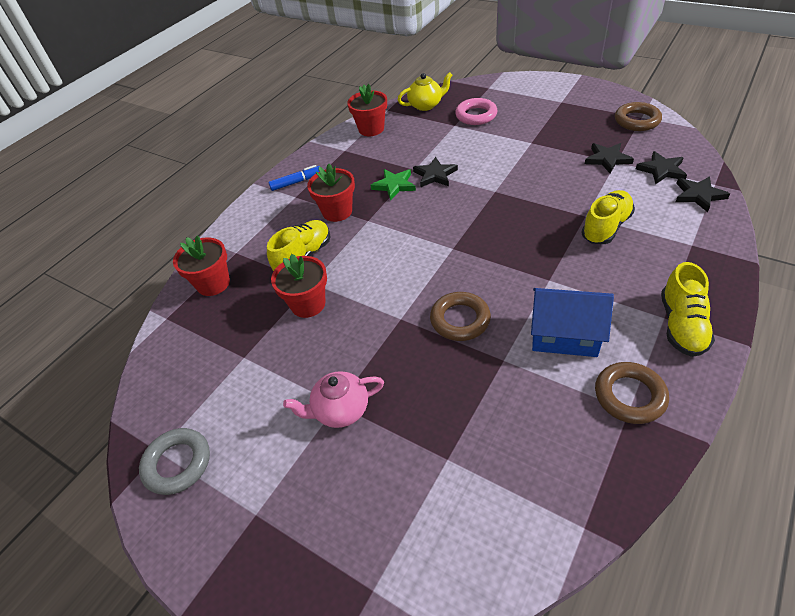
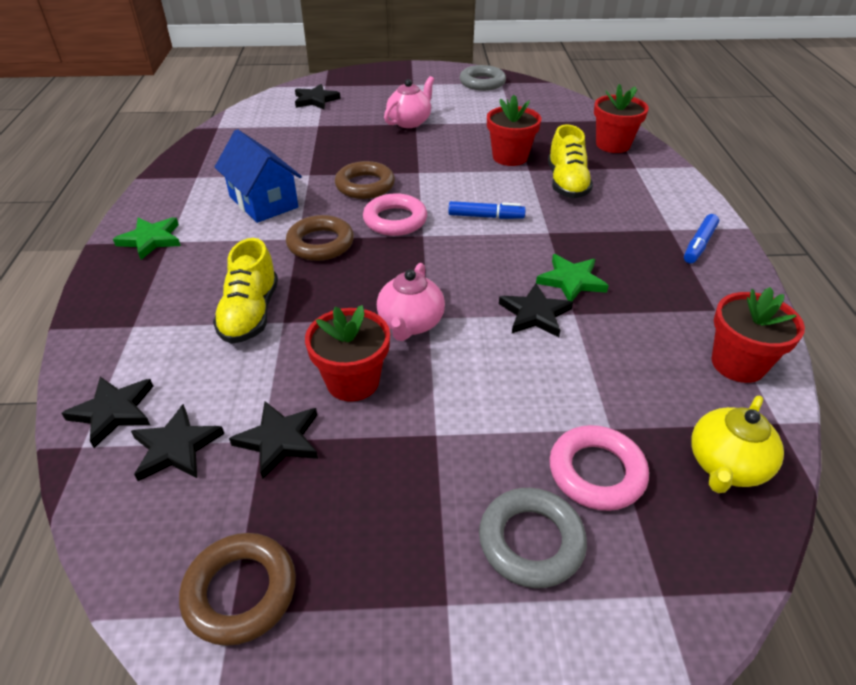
camera: 140 degrees right, 5 degrees down
(337, 211) = (596, 229): red flower pot -> red flower pot (353, 381)
(394, 248) = (486, 217): none -> blue marker
(414, 540) = (315, 100): none -> black star
(462, 269) = (395, 220): none -> pink ring
(508, 191) = (410, 323): none -> pink teapot
(519, 106) = (531, 541): none -> grey ring
(564, 335) = (263, 202): blue house -> blue house turned 75 degrees clockwise
(629, 396) = (197, 183): brown ring -> brown ring (320, 243)
(681, 325) = (151, 240): yellow shoe -> green star

